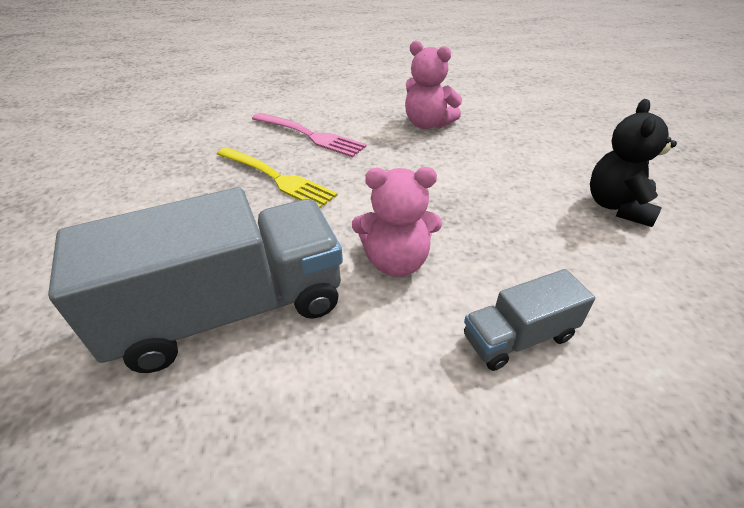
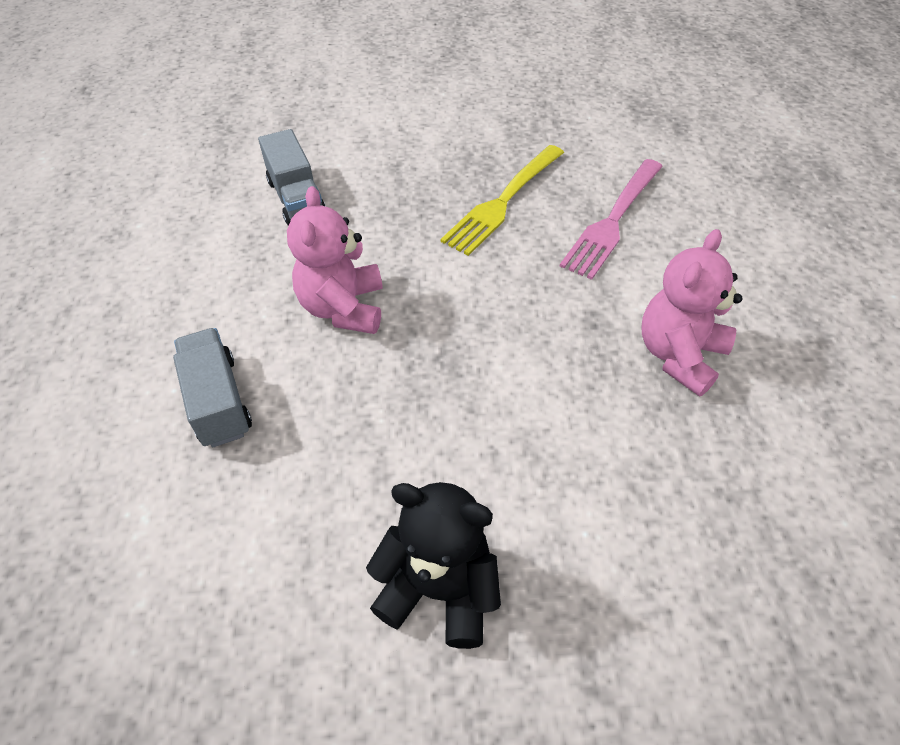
camera: 90 degrees right, 10 degrees up
(230, 310) = (296, 198): grey truck -> grey truck, size x0.48

